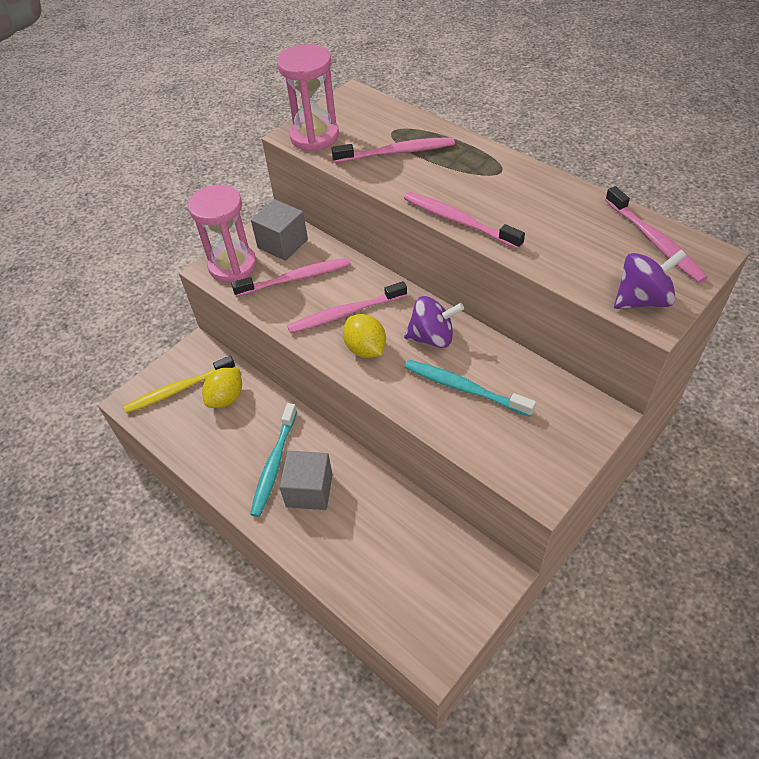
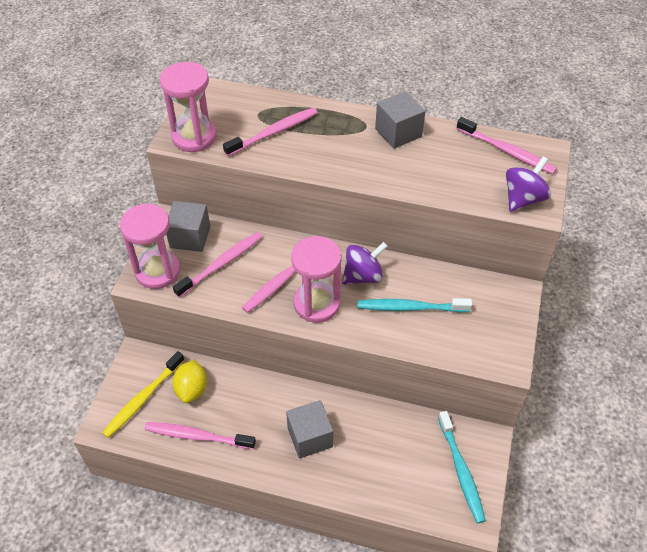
camera: 30 degrees left, 0 degrees up
(274, 464) = (268, 428): turquoise toothbrush -> turquoise toothbrush (461, 470)
(365, 349) = (316, 304): yellow lemon -> pink hourglass
(459, 221) = (360, 177): pink toothbrush -> pink toothbrush (198, 436)
(533, 187) = (398, 133): none -> grey cube

